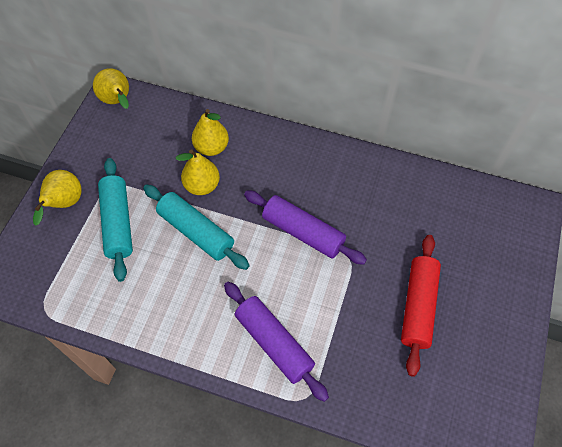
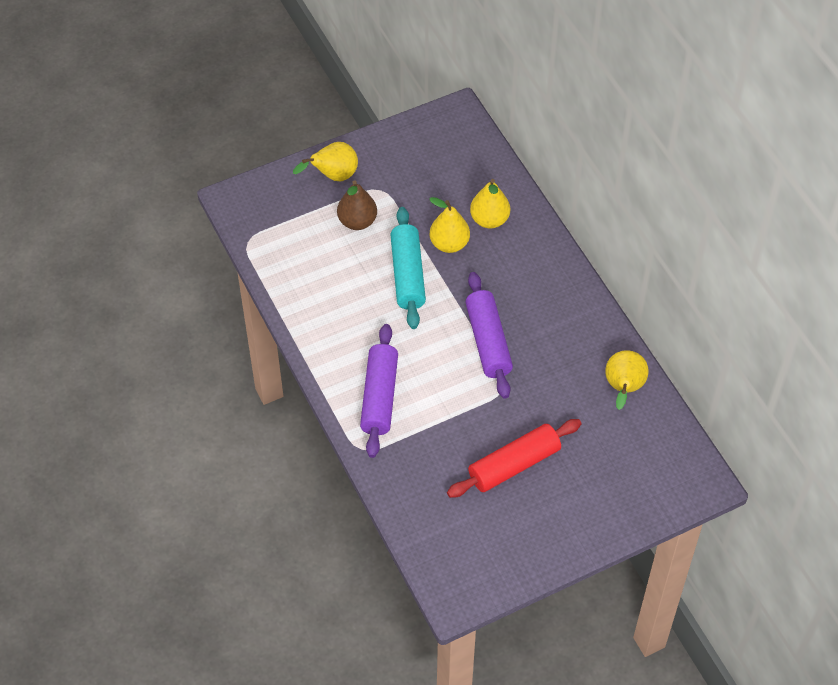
camera: 45 degrees right, 5 degrees down
(117, 101) = (454, 123): yellow pear -> yellow pear (623, 388)
(118, 223) = (357, 221): turquoise rolling pin -> brown pear

